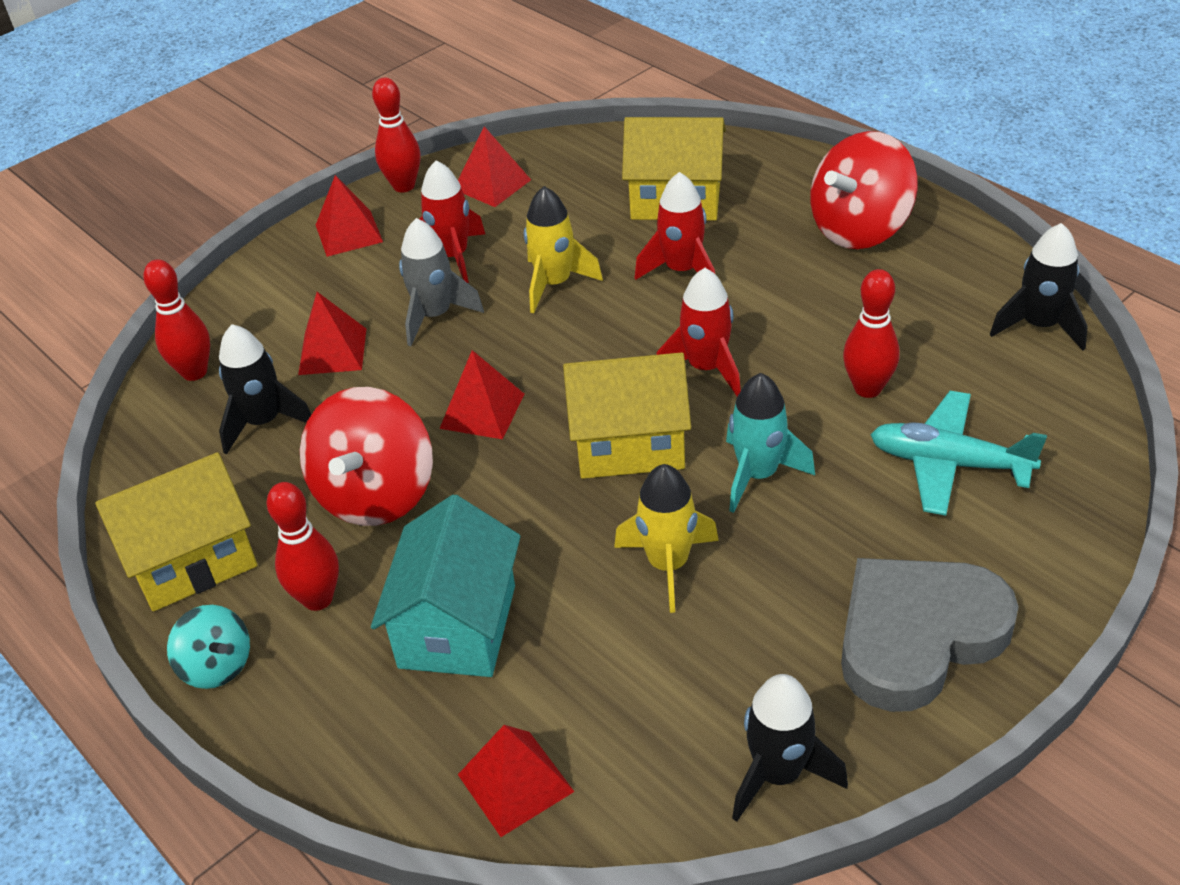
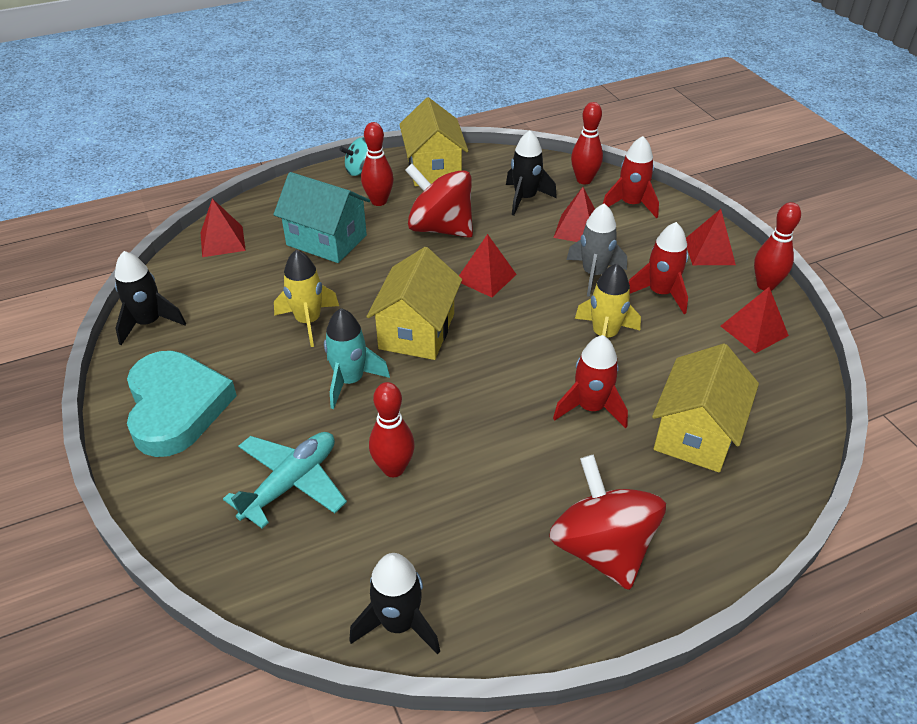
camera: 105 degrees right, 0 degrees up
(706, 368) = (468, 387): red rocket -> red rocket (631, 205)
(917, 636) = (176, 407): grey heart -> turquoise heart

